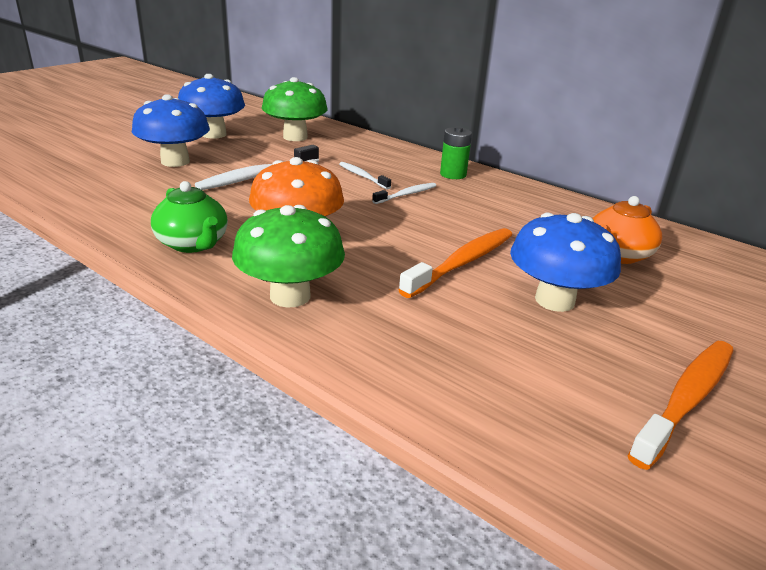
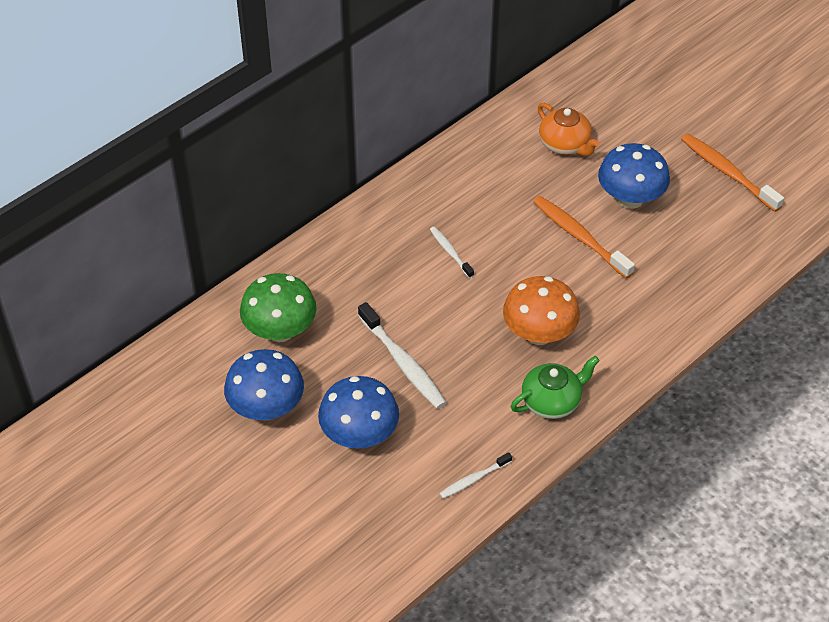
camera: 80 degrees left, 20 degrees up
(290, 296) = (630, 339): green mushroom -> none
(362, 176) = (405, 280): white toothbrush -> white toothbrush (474, 479)
(453, 174) = (401, 210): green battery -> none

